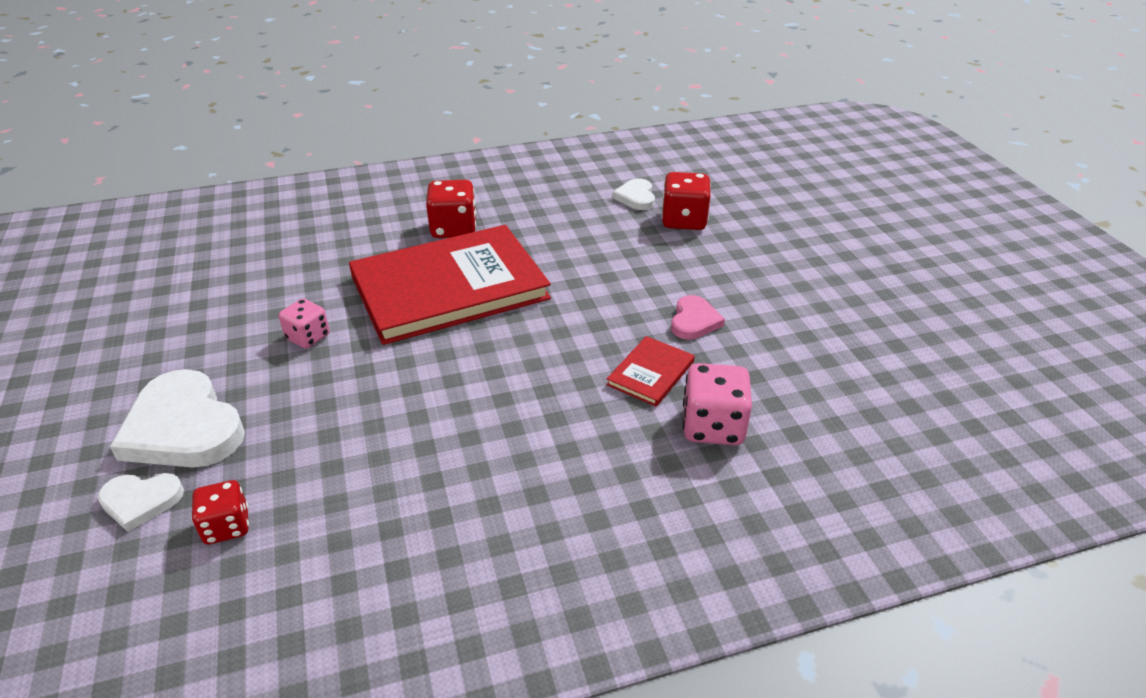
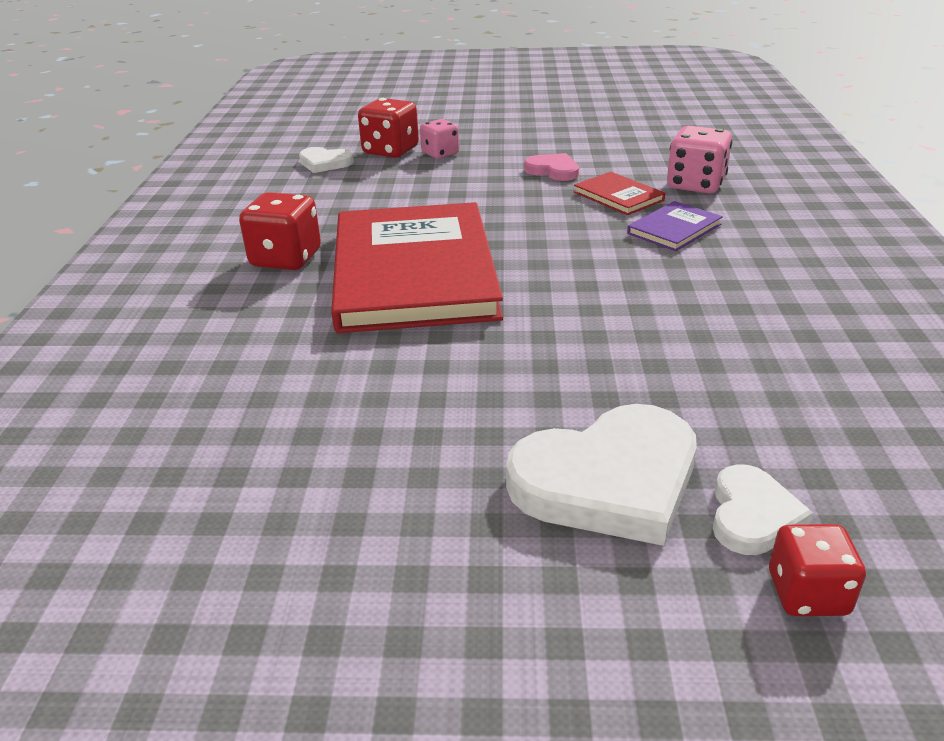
camera: 70 degrees left, 5 degrees down
(227, 526) = (802, 439): red dice -> red dice (807, 593)
(308, 337) = (453, 372): pink dice -> pink dice (440, 154)
(587, 421) = (674, 229): none -> purple book

